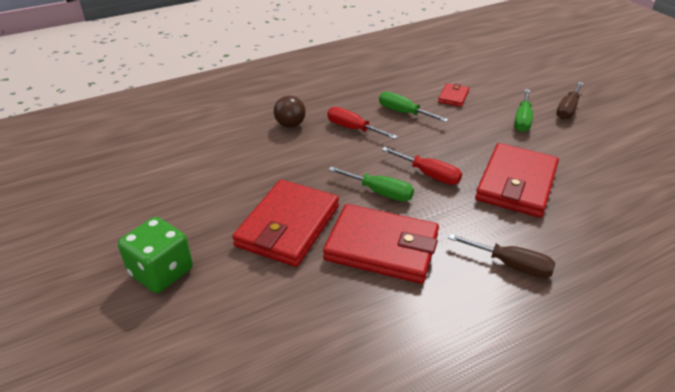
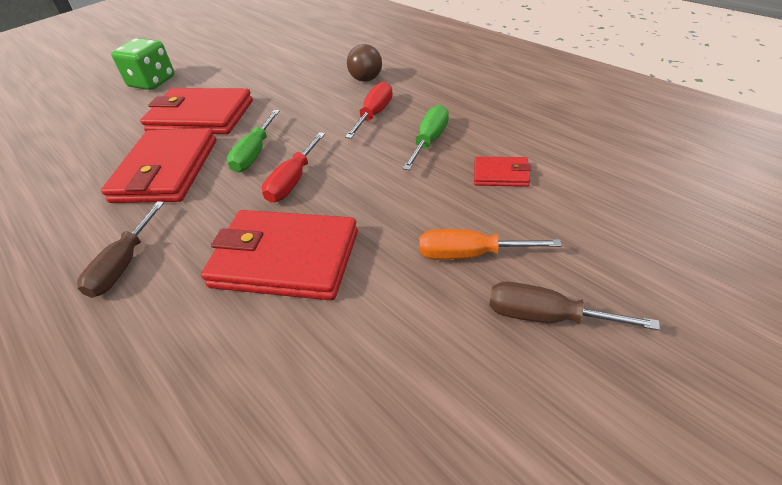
camera: 80 degrees right, 5 degrees up
(522, 120) = (469, 254): green screwdriver -> orange screwdriver

